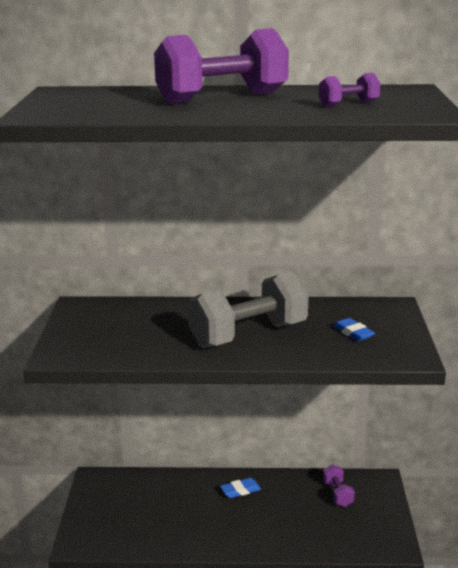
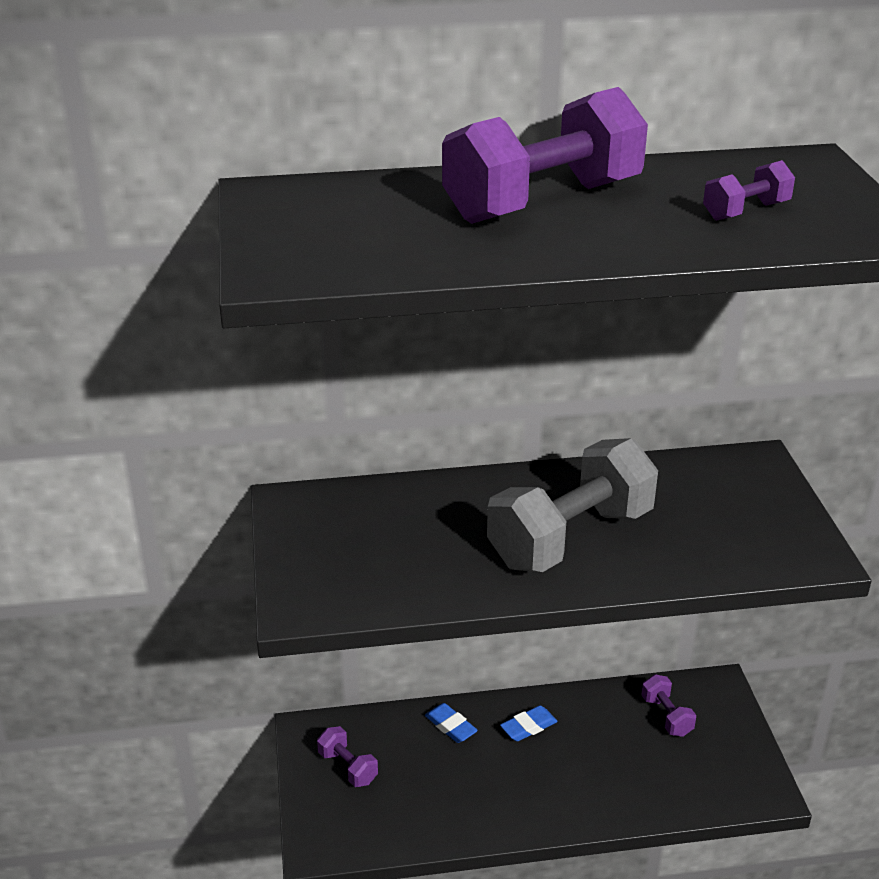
camera: 10 degrees left, 10 degrees up
(113, 501) = (348, 767): none -> purple dumbbell
(353, 333) = (719, 519): blue eraser -> blue eraser (450, 726)

